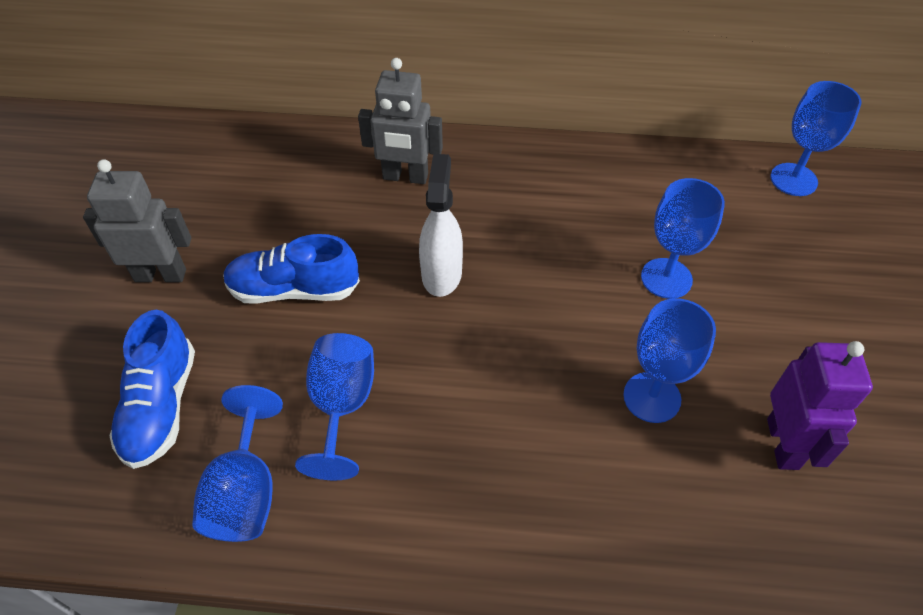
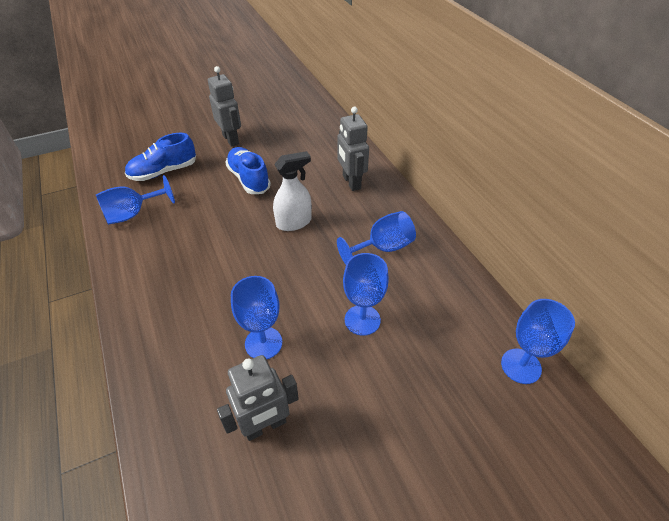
camera: 60 degrees right, 5 degrees down
(342, 406) = (191, 223): blue goblet -> blue goblet (382, 248)
(783, 443) = (265, 426): purple robot -> grey robot

